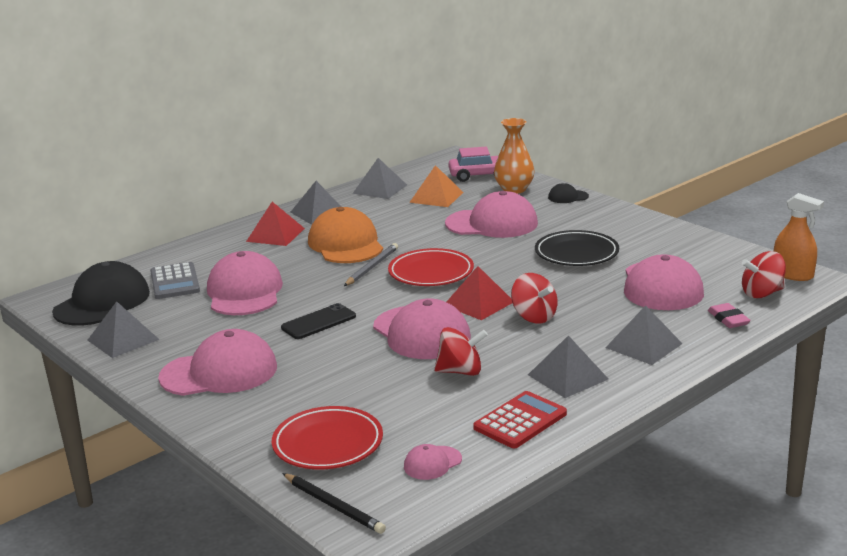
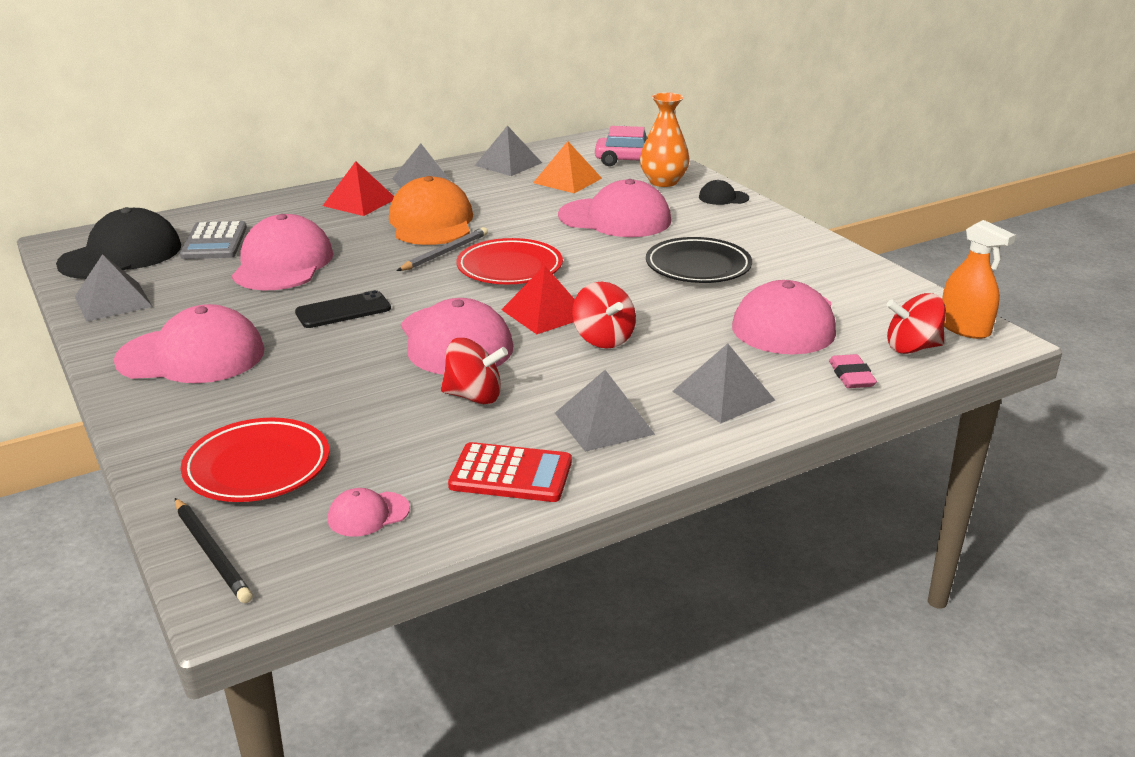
camera: 10 degrees right, 5 degrees up
(520, 421) = (511, 474): red calculator -> red calculator turned 45 degrees clockwise

